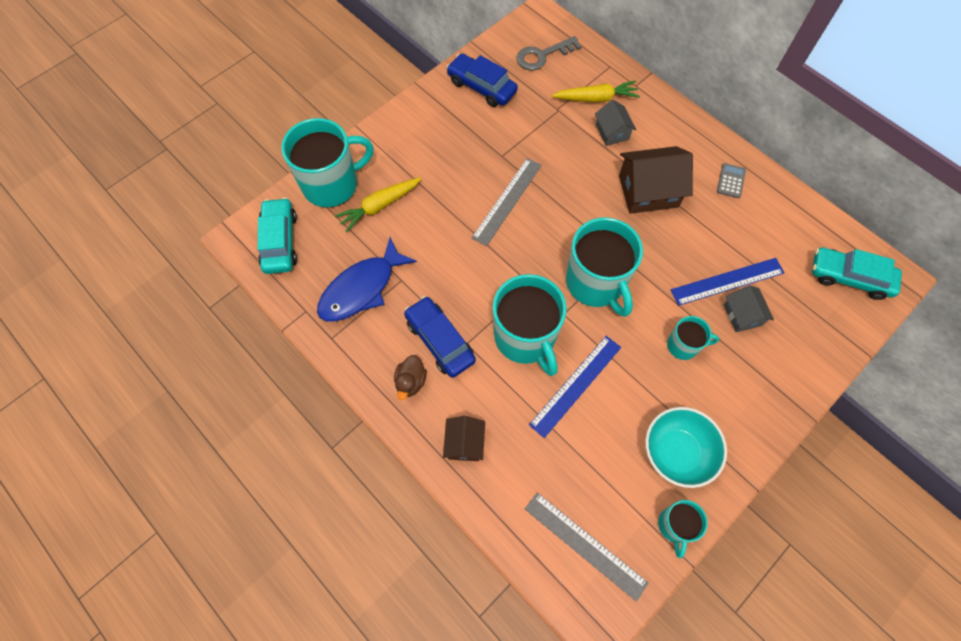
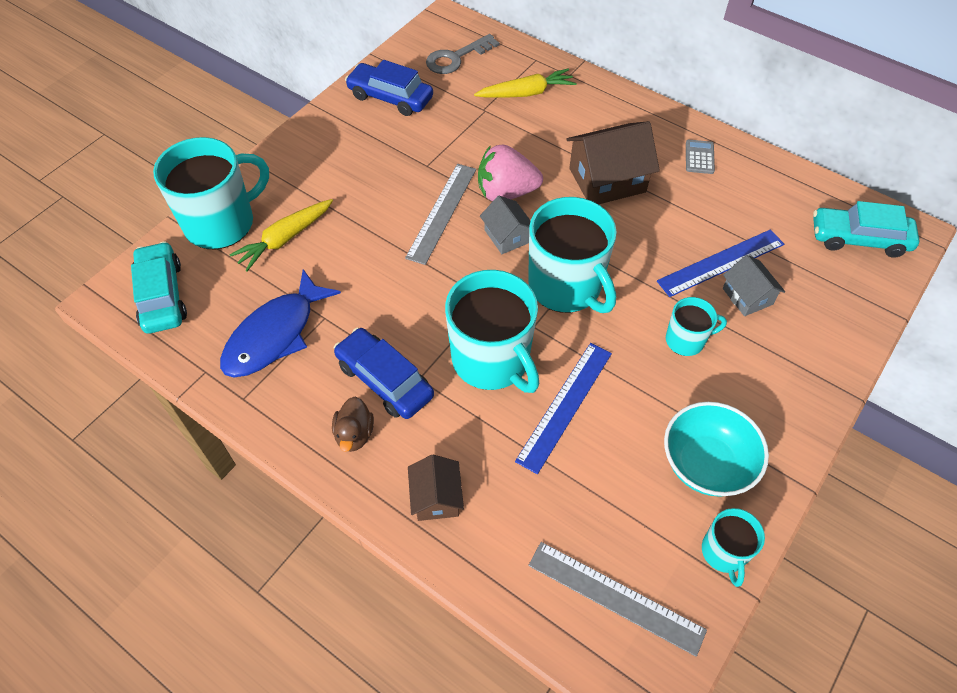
camera: 10 degrees left, 10 degrees down
(562, 190) = (506, 192): none -> pink strawberry
(612, 132) = (552, 125): grey house -> grey house (507, 236)

